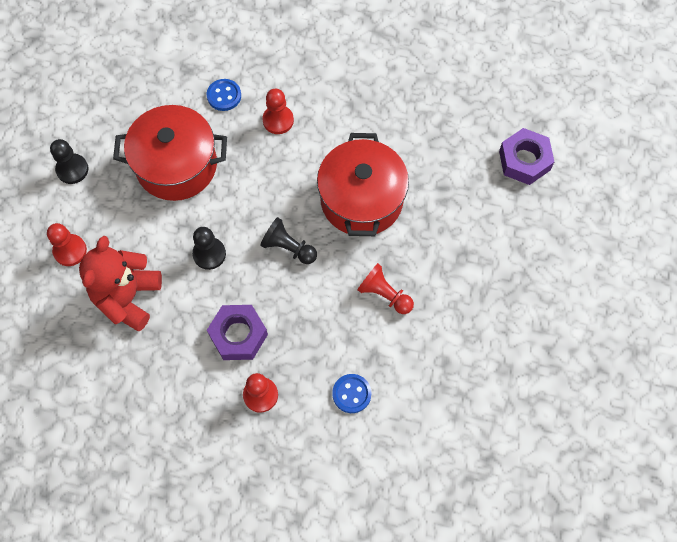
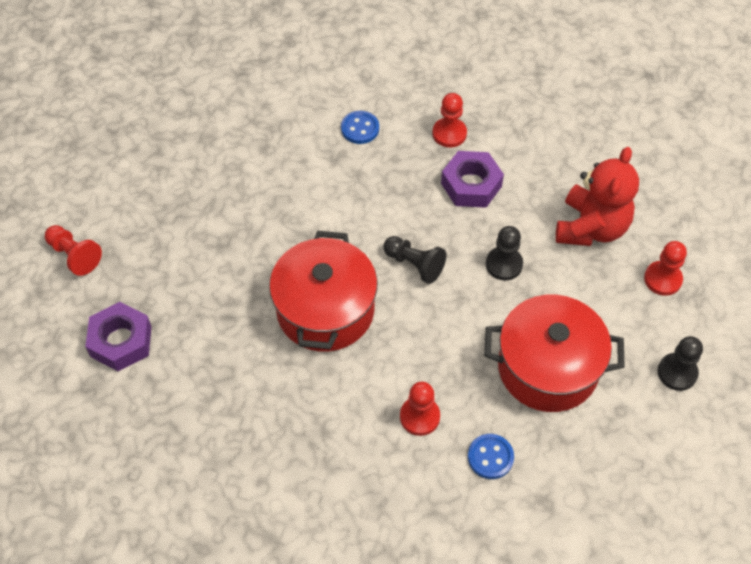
camera: 175 degrees left, 10 degrees down
(384, 294) = (314, 211): red pawn -> red pawn (74, 255)

